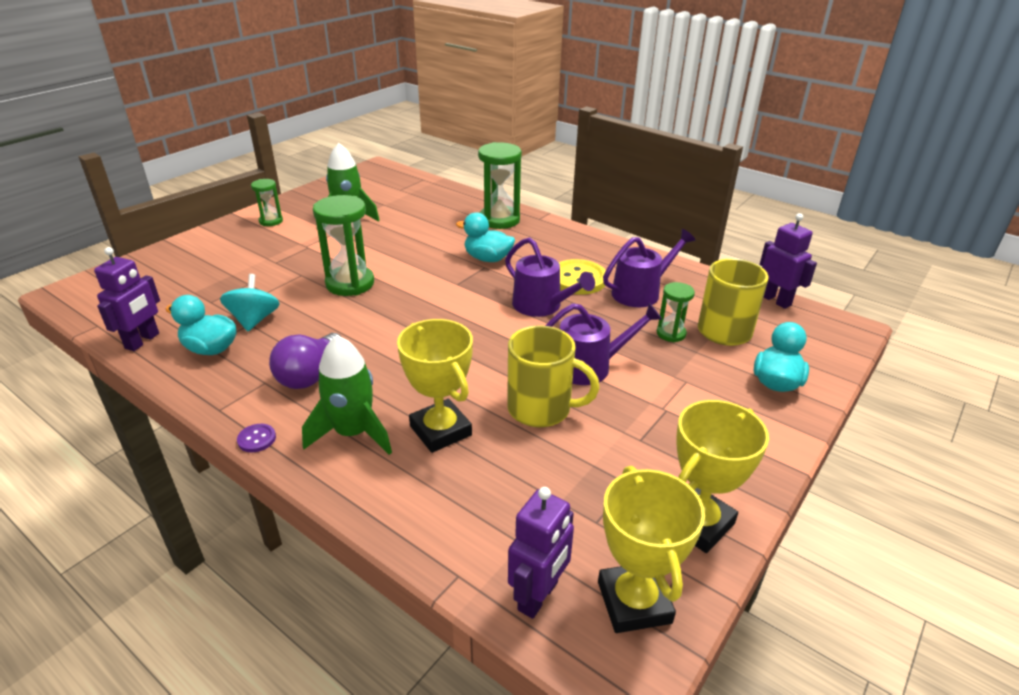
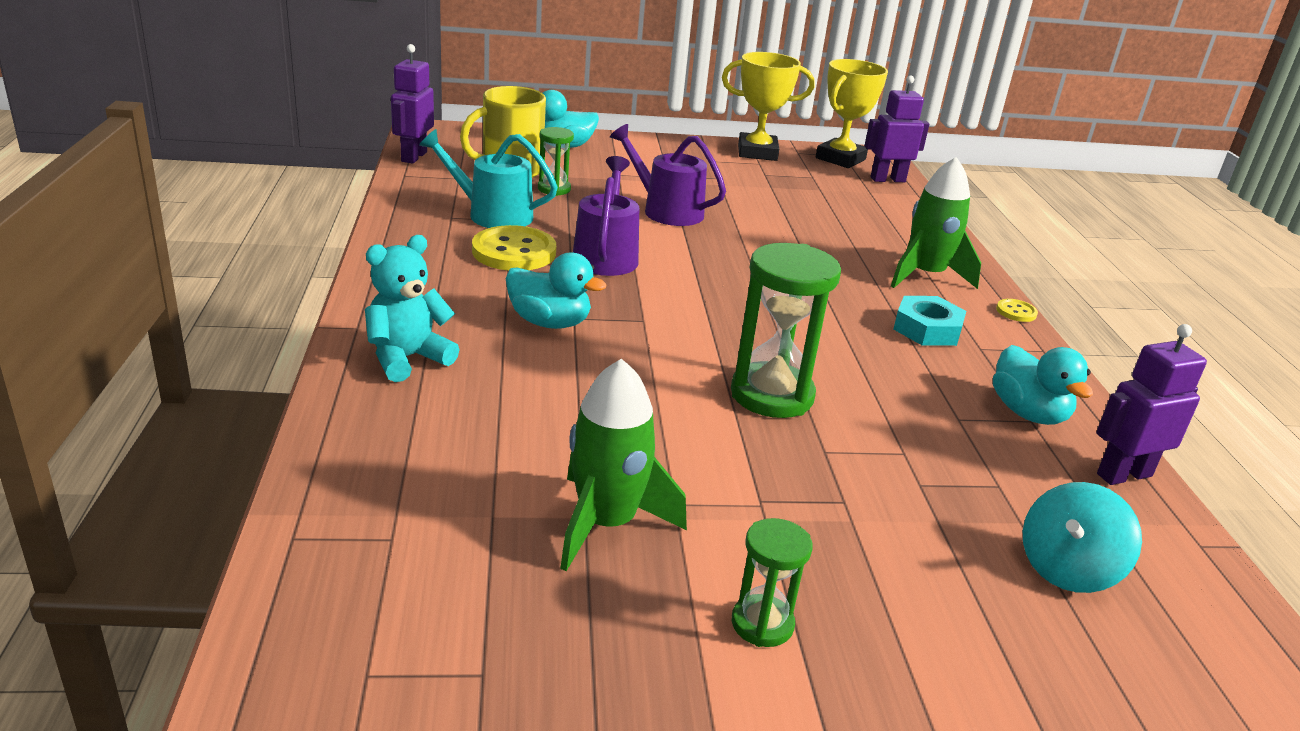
camera: 135 degrees left, 5 degrees down
(254, 320) = (948, 419): turquoise spinning top -> turquoise spinning top (1067, 569)
(257, 439) = (1016, 312): purple button -> yellow button
(309, 375) = (927, 329): purple light bulb -> turquoise nut
(440, 430) = (851, 243): yellow trophy -> none
(487, 258) = (549, 322): turquoise duck -> turquoise duck turned 45 degrees counterclockwise
(499, 220) = (407, 358): green hourglass -> turquoise teddy bear
(541, 409) = (754, 215): yellow mug -> none
(640, 292) = (493, 215): purple watering can -> turquoise watering can

